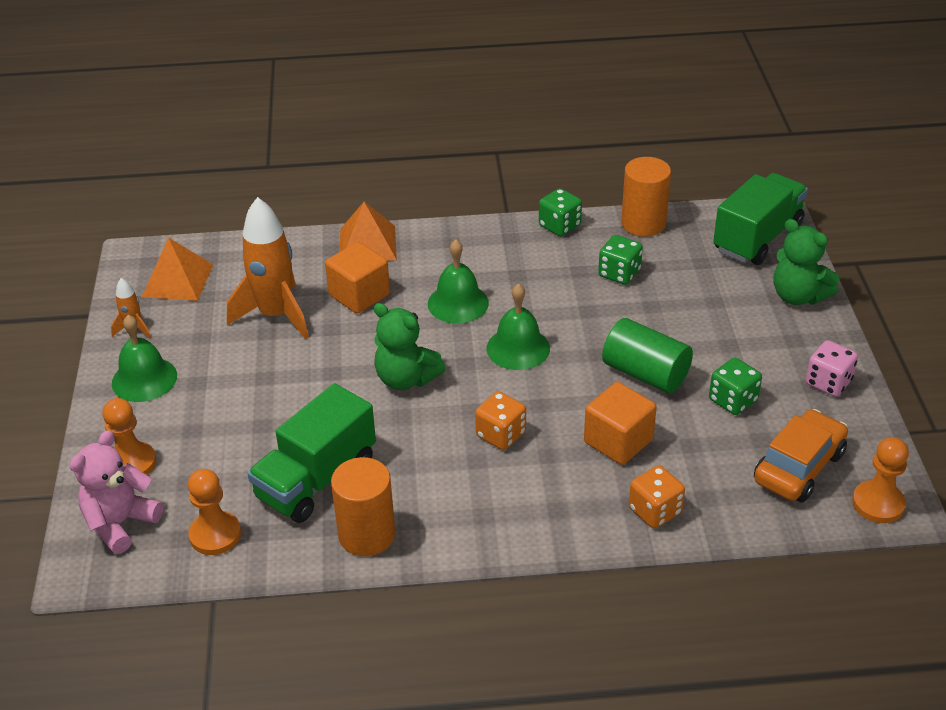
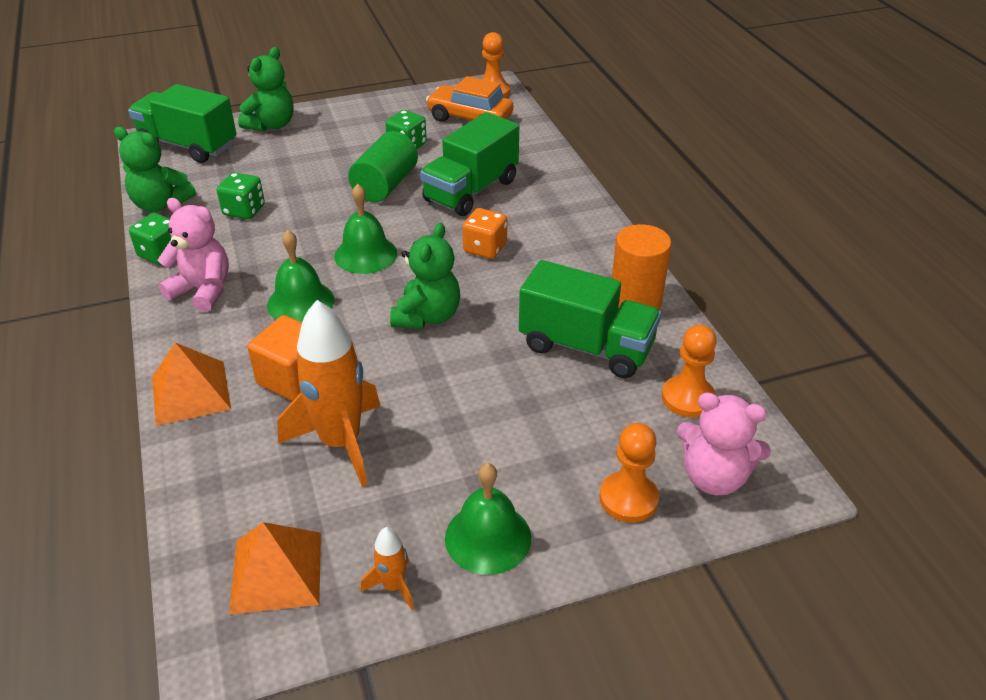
camera: 105 degrees left, 0 degrees up
(496, 249) = (203, 290): none -> pink teddy bear
(618, 441) = (471, 190): orange cube -> green truck
(643, 223) = (161, 204): orange cylinder -> green teddy bear
(655, 511) = (538, 169): orange dice -> none
(828, 382) = (376, 110): pink dice -> none

